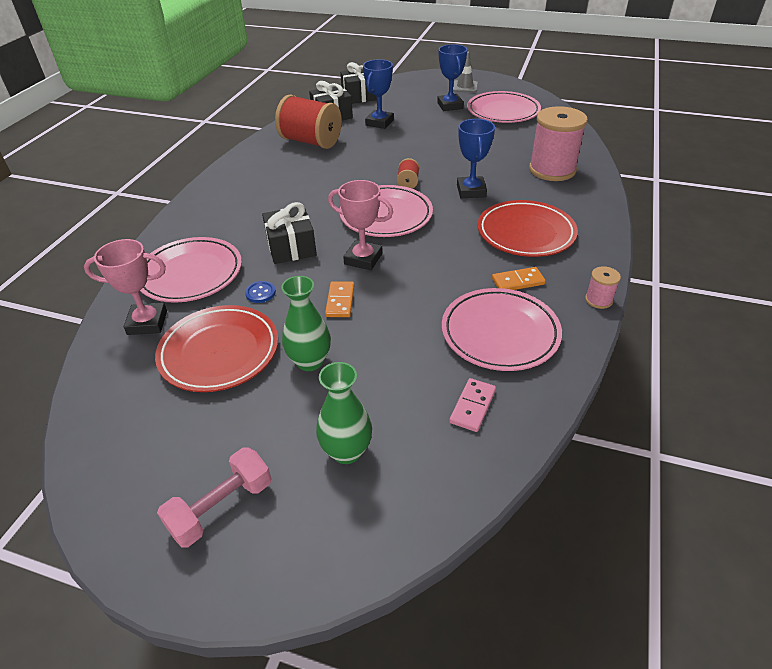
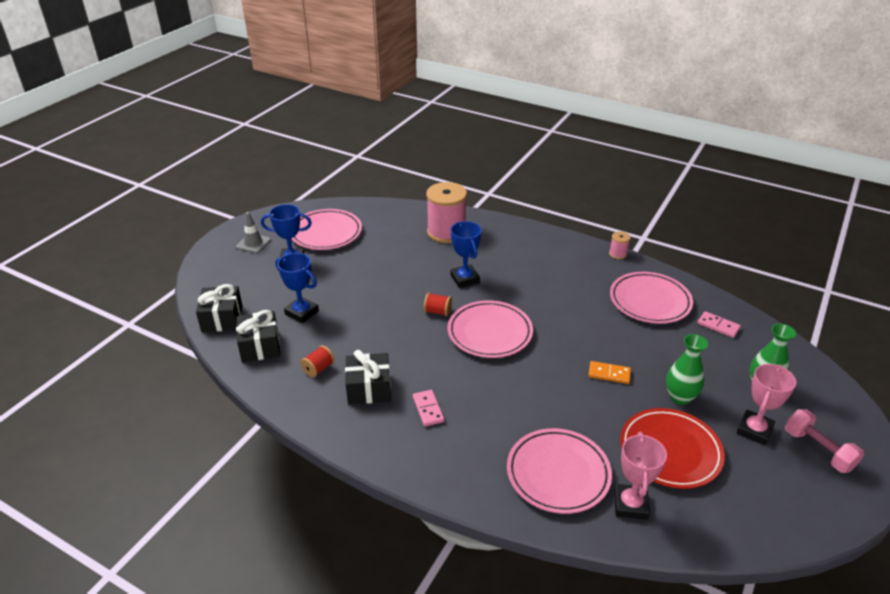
camera: 80 degrees left, 5 degrees down
(260, 293) = (593, 422): blue button -> none
(269, 196) = (428, 409): none -> pink domino
(291, 247) = (526, 398): black gift -> black gift (369, 388)
(311, 142) = (318, 369): red spool -> red spool, size x0.44
(363, 259) = (553, 354): pink trophy -> pink trophy (754, 430)
(471, 191) = (465, 279): blue trophy -> blue trophy turned 60 degrees clockwise
(518, 281) = (594, 282): orange domino -> none
(525, 233) = (534, 265): red plate -> none

